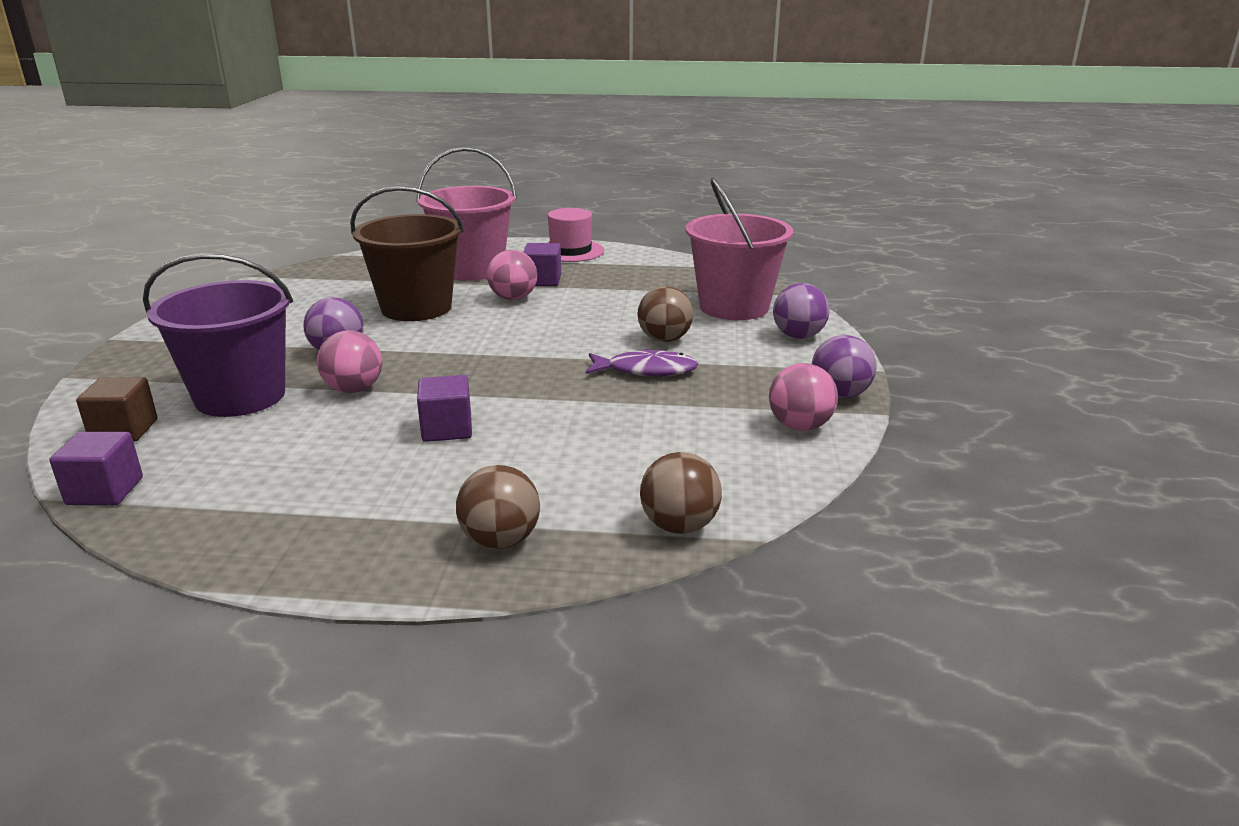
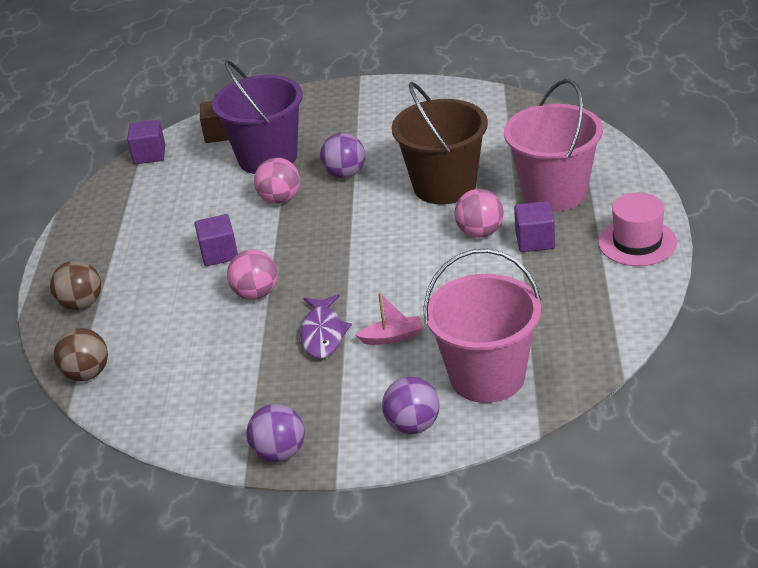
camera: 90 degrees right, 10 degrees up
(664, 339) = (392, 337): brown ball -> pink boat
(800, 426) = (220, 428): pink ball -> pink ball (256, 294)

